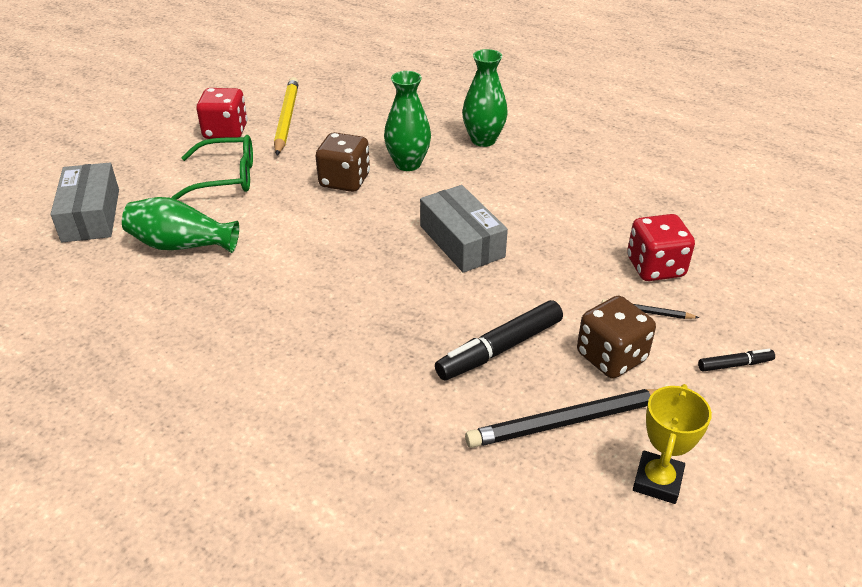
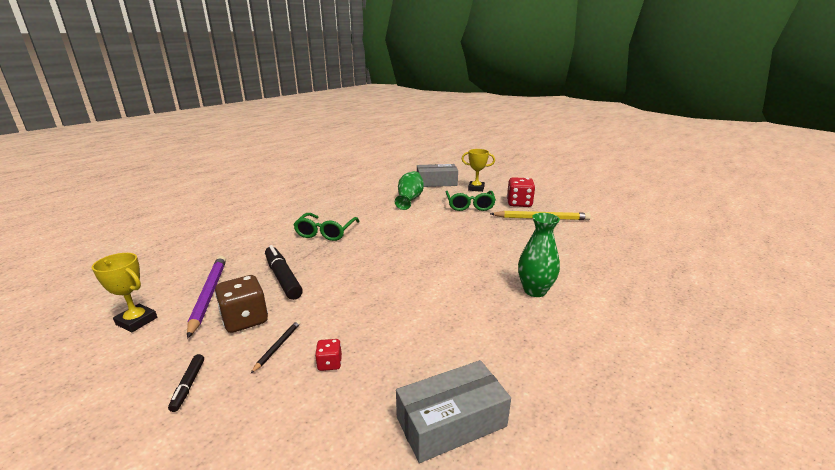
camera: 95 degrees right, 15 degrees down
(141, 169) = (476, 188): none -> yellow trophy
(333, 333) = (326, 232): none -> green glasses
(344, 181) = (467, 235): brown dice -> none
(408, 164) = (491, 256): green vase -> none
(461, 241) = (393, 272): grey box -> grey box (451, 422)
(568, 421) = (208, 295): black pencil -> purple pencil
(655, 267) = (329, 363): red dice -> red dice, size x0.50

